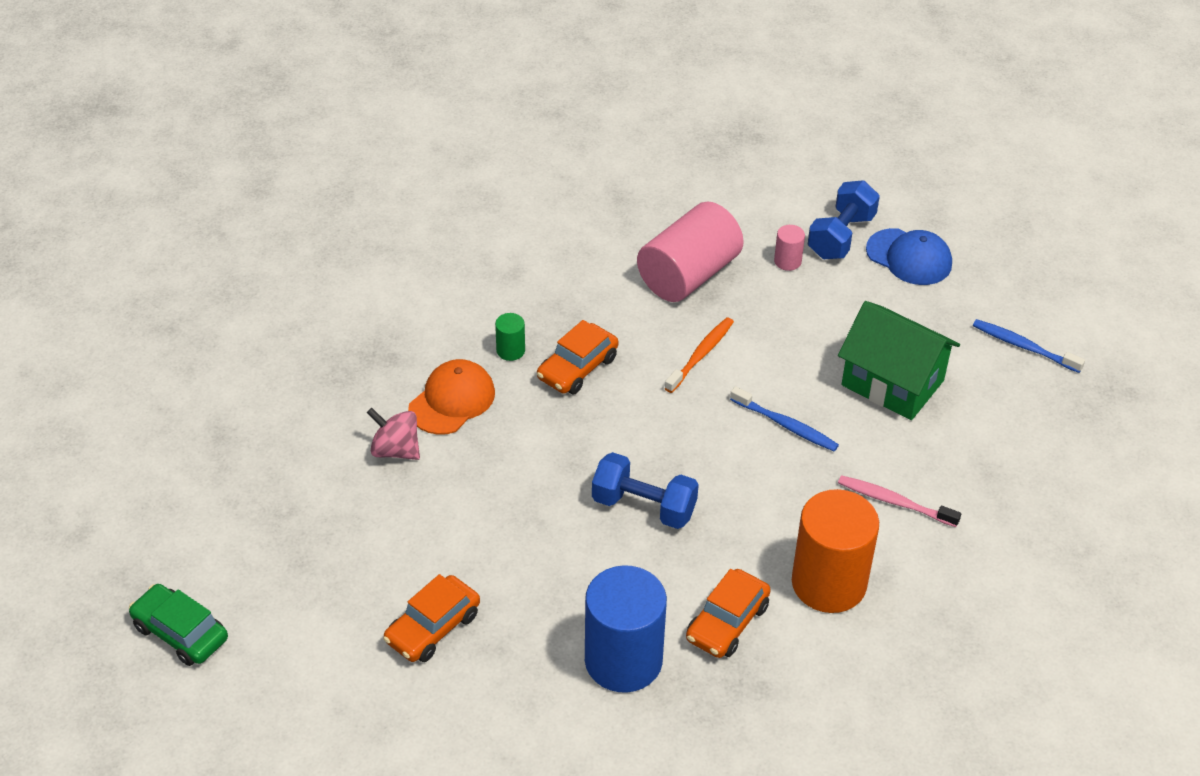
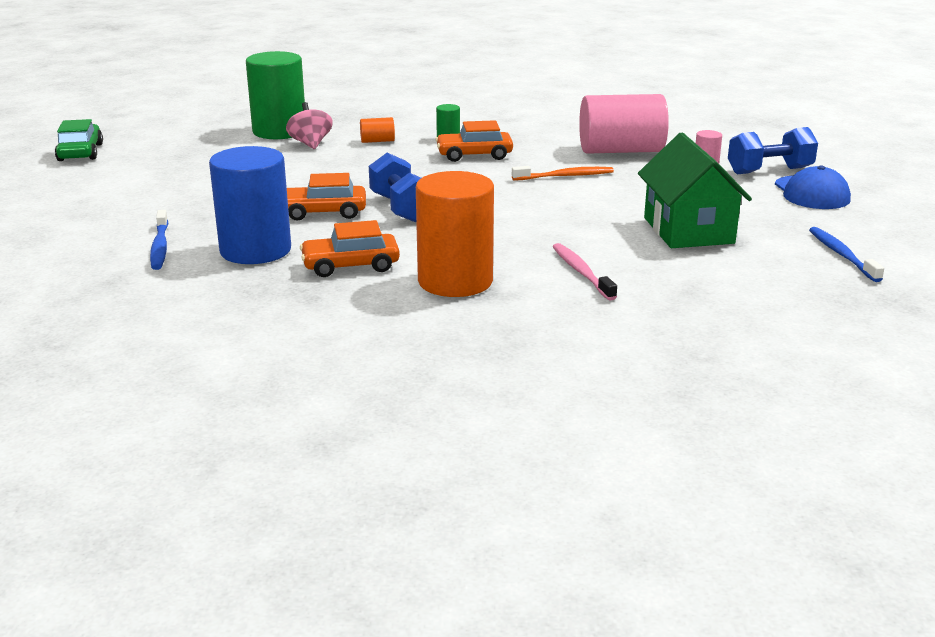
camera: 45 degrees right, 20 degrees down
(325, 446) = (279, 131): none -> green cylinder
(433, 628) = (188, 197): orange car -> orange car (323, 212)
(452, 400) = (377, 141): orange cap -> orange cylinder
(786, 425) = (567, 217): blue toothbrush -> blue toothbrush (160, 247)

